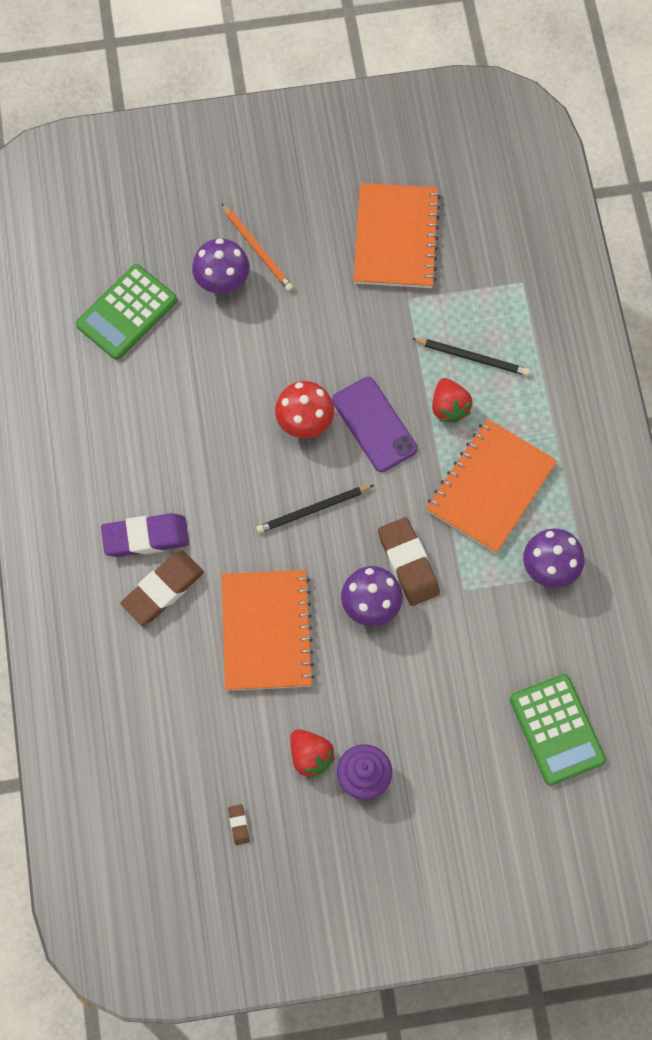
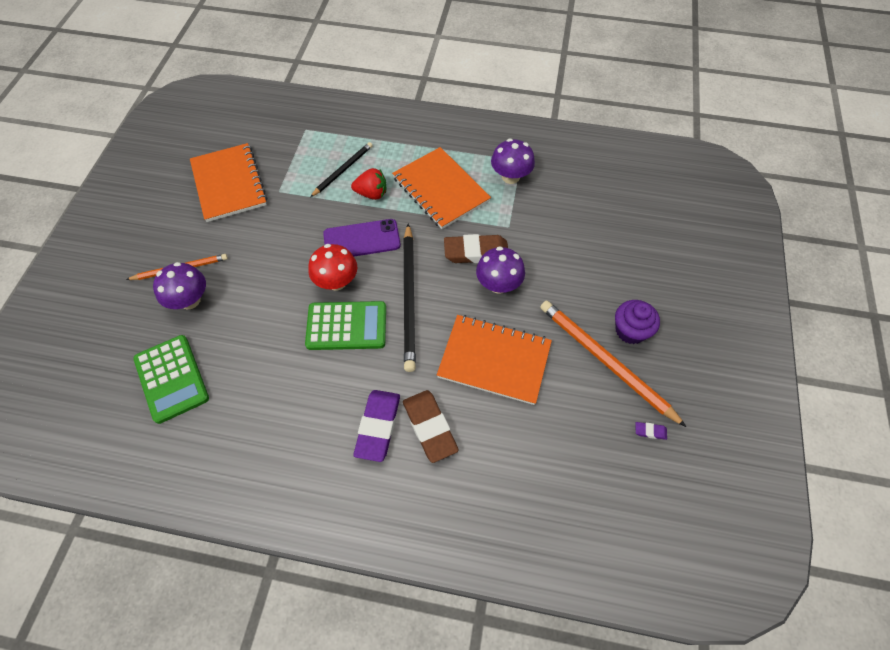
camera: 70 degrees left, 10 degrees down
(239, 825) = (650, 431): brown eraser -> purple eraser
(310, 756) = (605, 361): red strawberry -> orange pencil
(313, 510) = (409, 298): black pencil -> black pencil, size x1.69
(395, 238) = (229, 184): orange notebook -> orange notebook turned 45 degrees clockwise
(557, 729) = (624, 207): green calculator -> green calculator (346, 326)

